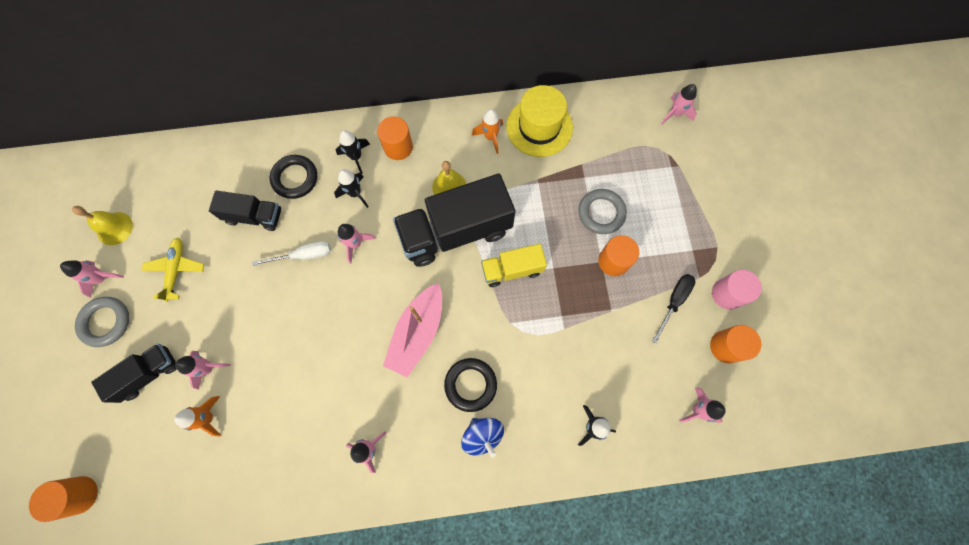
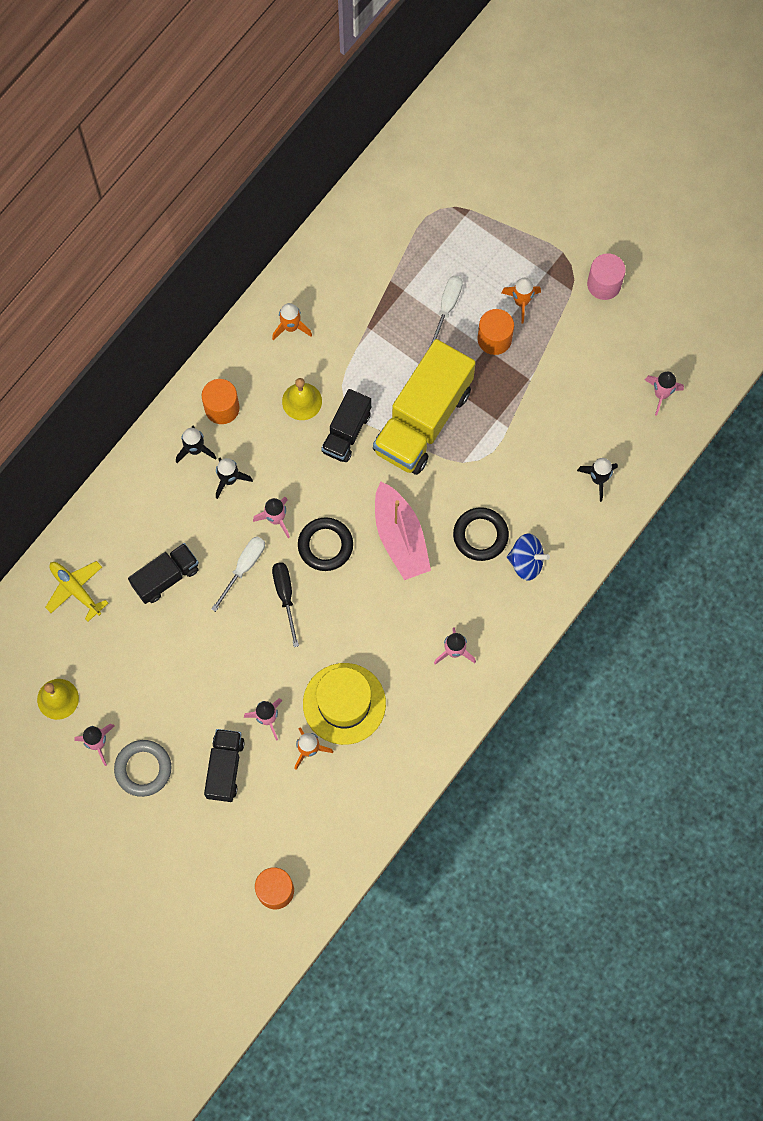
camera: 45 degrees left, 0 degrees up
(176, 270) = (152, 678): yellow plane -> yellow plane (75, 589)
(295, 178) = (164, 515): black ring -> black ring (325, 545)
(456, 232) = (346, 432): black truck -> black truck, size x0.54
(512, 269) = (422, 420): yellow truck -> yellow truck, size x1.85
(539, 127) = (323, 280): yellow hat -> yellow hat (344, 703)
(601, 213) = (447, 308): grey ring -> white screwdriver
(656, 254) = (521, 302): none -> orange rocket
(674, 302) = (570, 328): black screwdriver -> black screwdriver (285, 596)
(675, 114) = (424, 164): pink rocket -> none
(726, 346) = (639, 327): orange cylinder -> none

